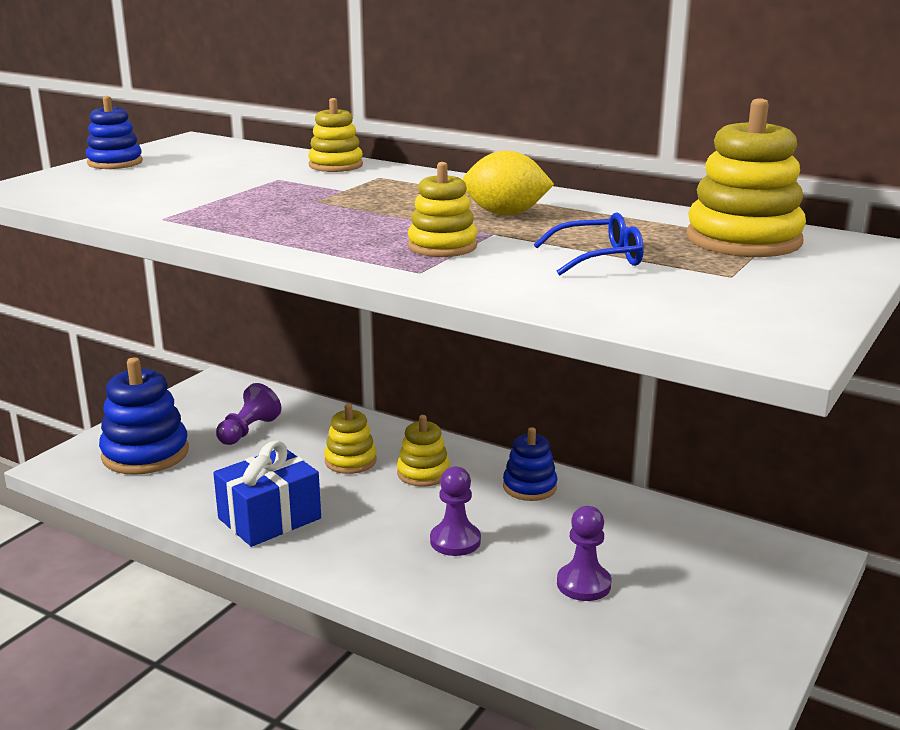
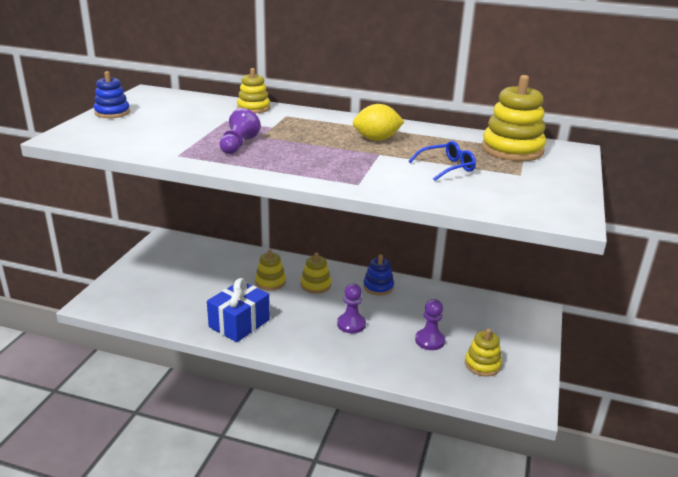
camera: 15 degrees left, 5 degrees up
(145, 454) = (142, 291): blue stacking toy -> none
(248, 431) = (200, 269): purple pawn -> purple pawn (238, 145)
(442, 246) = (358, 165): yellow stacking toy -> yellow stacking toy (482, 365)

